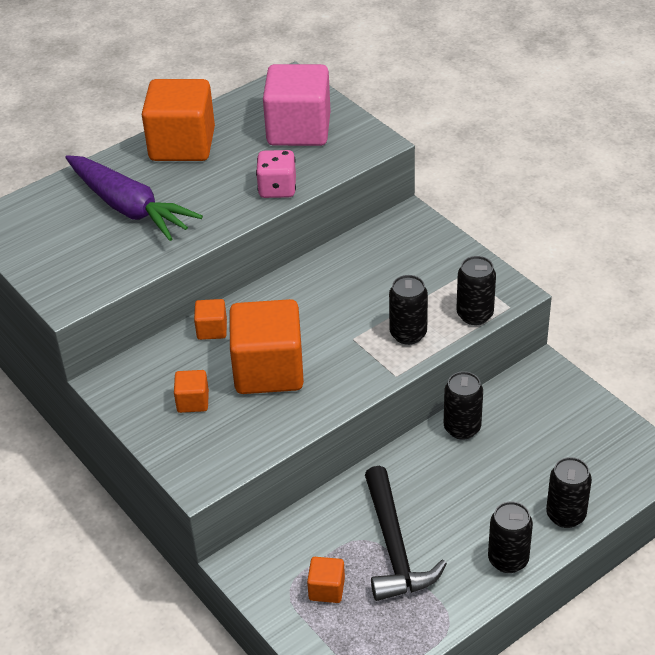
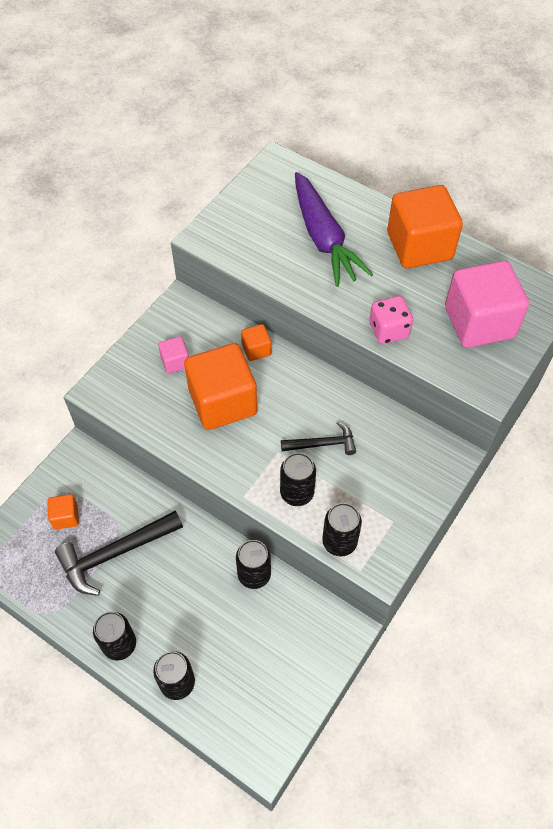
camera: 70 degrees right, 15 degrees up
(129, 208) = (324, 238): purple carrot -> purple carrot turned 45 degrees counterclockwise
(193, 401) = (175, 362): orange cube -> pink cube
(358, 302) = (323, 444): none -> black hammer

